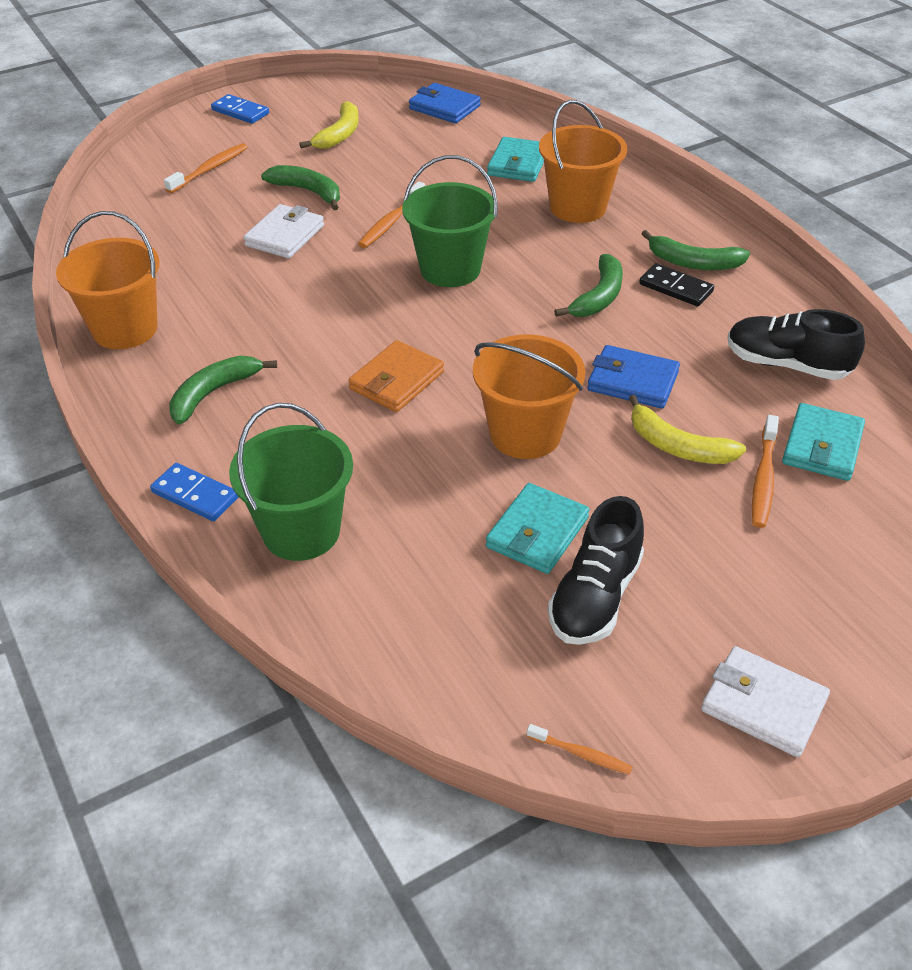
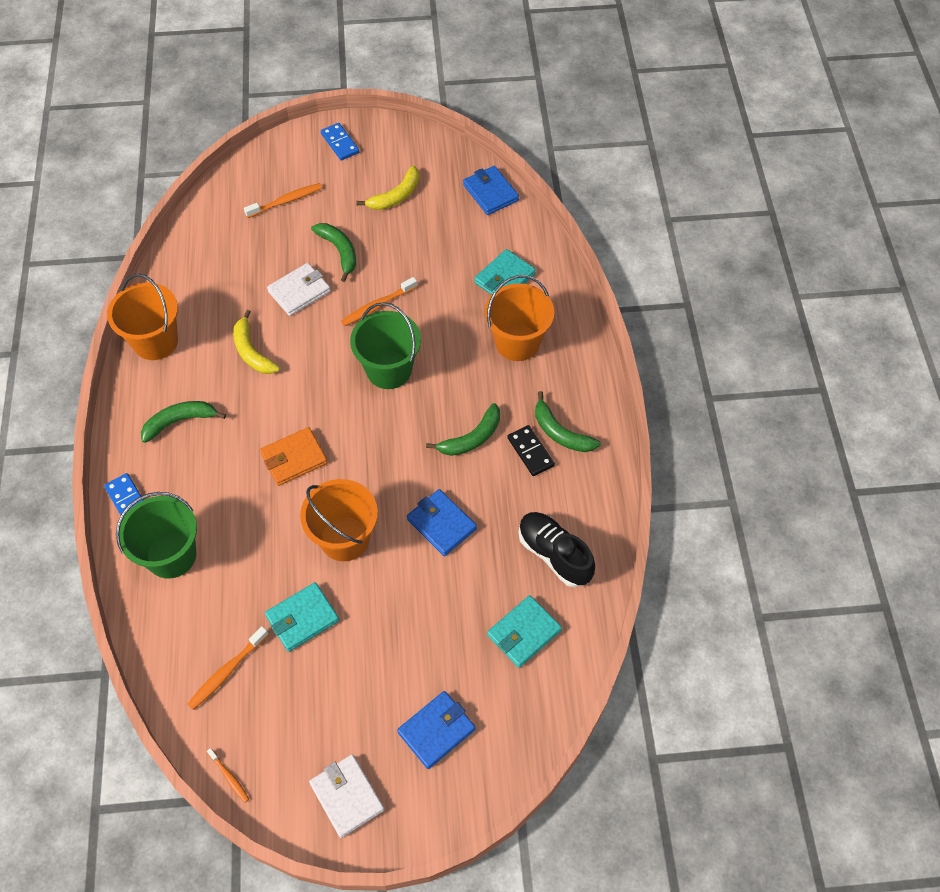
camera: 25 degrees right, 15 degrees up
(595, 597) = (304, 680): black shoe -> none
(677, 446) = (432, 591): yellow banana -> yellow banana (252, 351)
(764, 479) = (467, 641): orange toothbrush -> orange toothbrush (227, 672)
(811, 583) = (436, 731): none -> blue wallet

